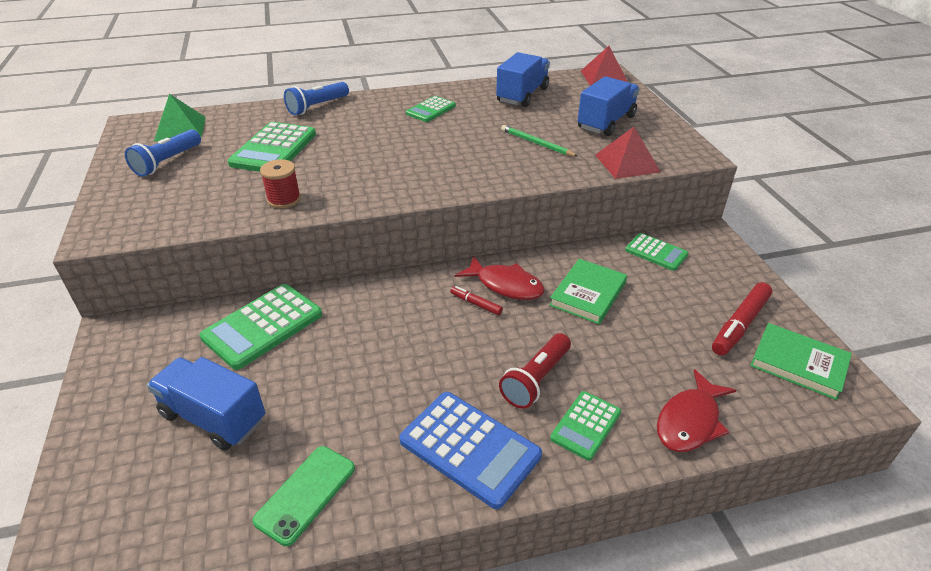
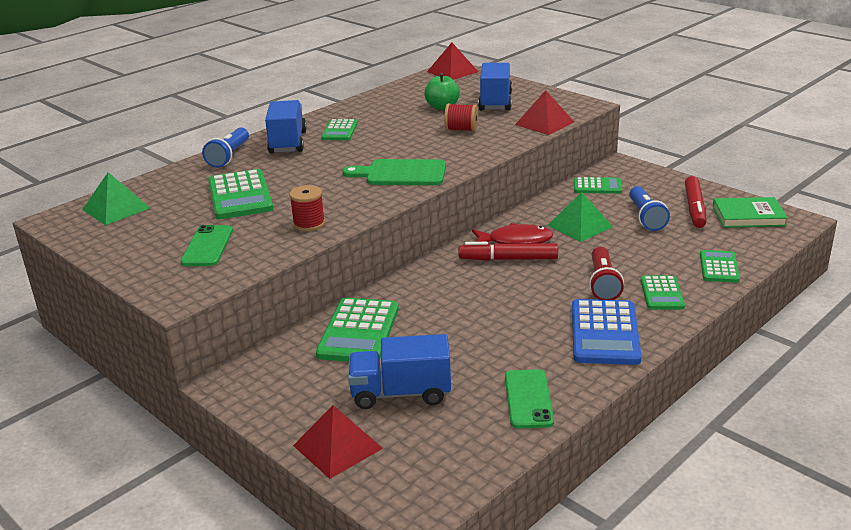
camera: 30 degrees left, 10 degrees down
(100, 451) = (338, 447): none -> red pyramid
(167, 162) = (150, 234): blue flashlight -> blue flashlight (645, 217)
(186, 191) = (207, 246): none -> green phone
(424, 174) = (401, 173): none -> green cutting board
(469, 448) = (605, 333): blue calculator -> blue calculator turned 90 degrees clockwise
(476, 304) = (508, 259): red marker -> red marker, size x1.89
(522, 95) = (403, 101): blue truck -> blue truck (288, 142)
(536, 143) = (461, 129): green pencil -> red spool
(549, 112) = (442, 107): none -> green apple
(588, 294) = (580, 226): green book -> green pyramid
(690, 421) = (719, 267): red fish -> green calculator

